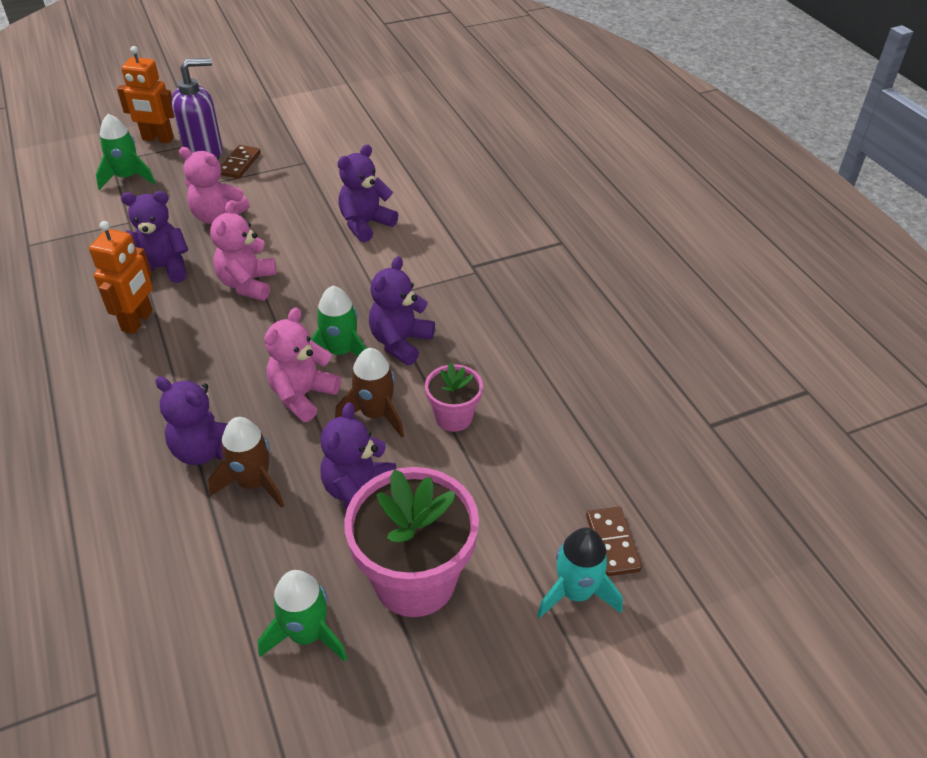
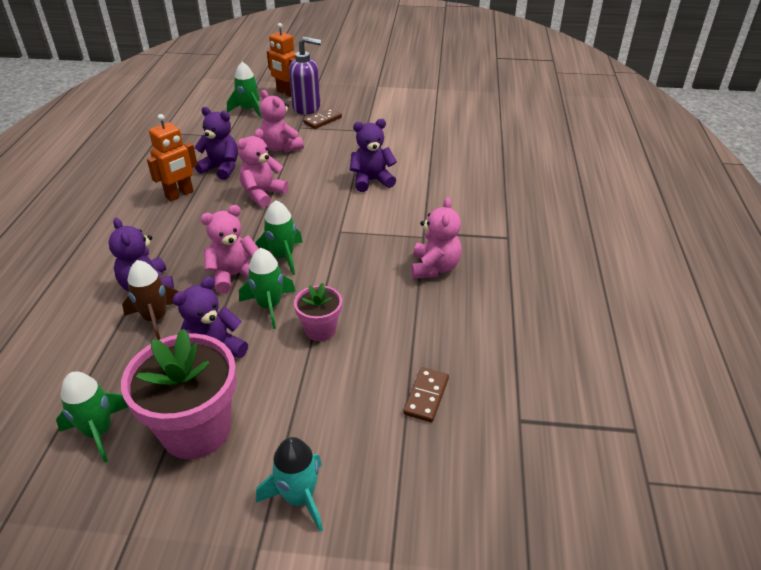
camera: 30 degrees right, 5 degrees down
(375, 414) = (269, 306): brown rocket -> green rocket
(400, 342) = (328, 265): purple teddy bear -> none
(515, 302) = (434, 268): none -> pink teddy bear
(612, 543) = (359, 474): brown domino -> brown domino (426, 396)

